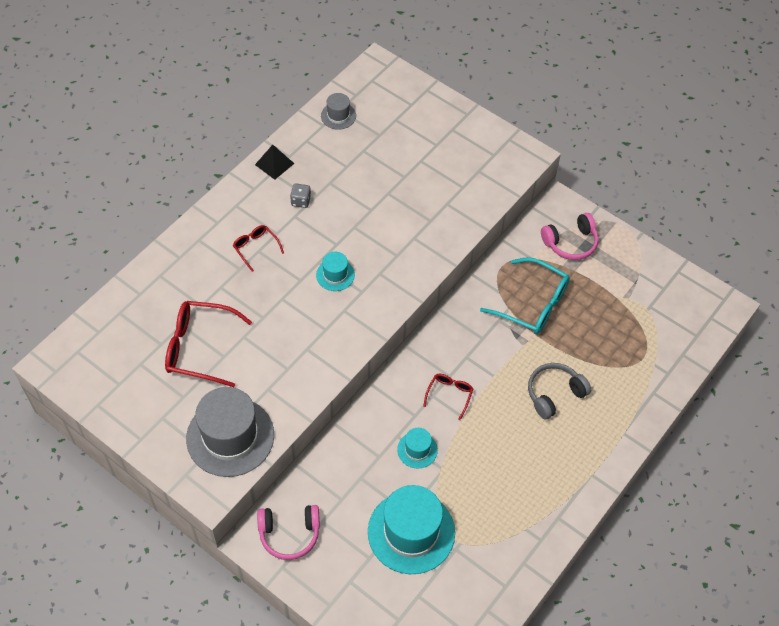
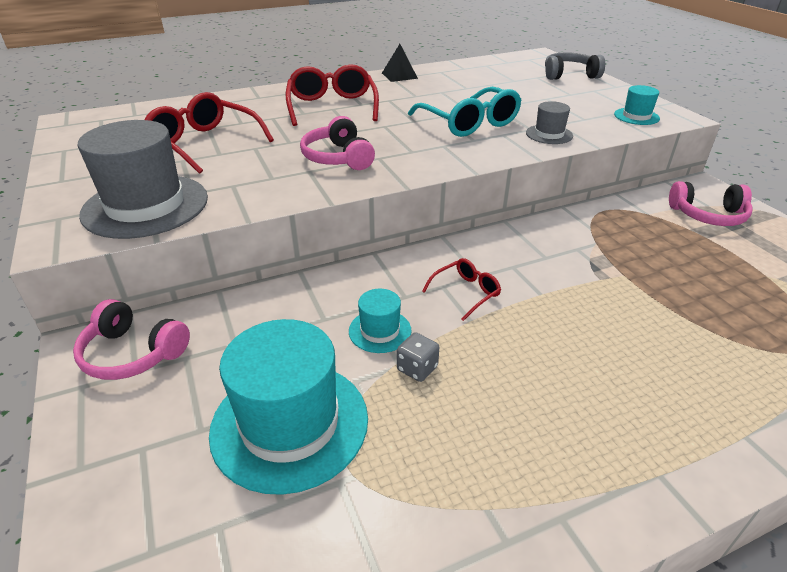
camera: 30 degrees right, 20 degrees down
(256, 248) = (332, 107): red glasses -> red glasses, size x1.91
(301, 201) = (403, 94): grey dice -> grey dice (417, 368)
(315, 323) = (338, 158): none -> pink headphones
(335, 275) = (393, 136): turquoise hat -> turquoise hat (636, 116)
(338, 116) = (482, 67): grey hat -> grey hat (549, 134)
(532, 304) = (632, 248): turquoise glasses -> turquoise glasses (469, 123)
(554, 394) = (627, 342): grey headphones -> grey headphones (569, 75)

